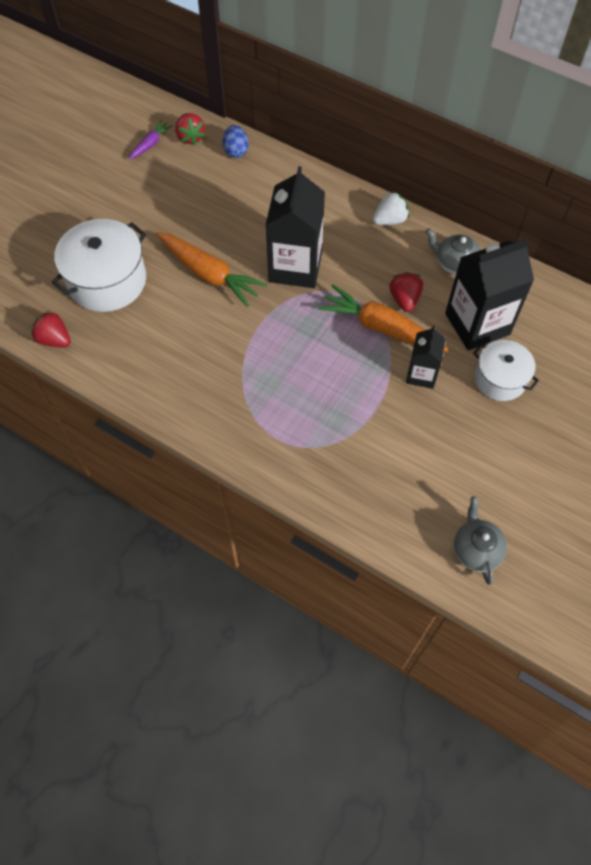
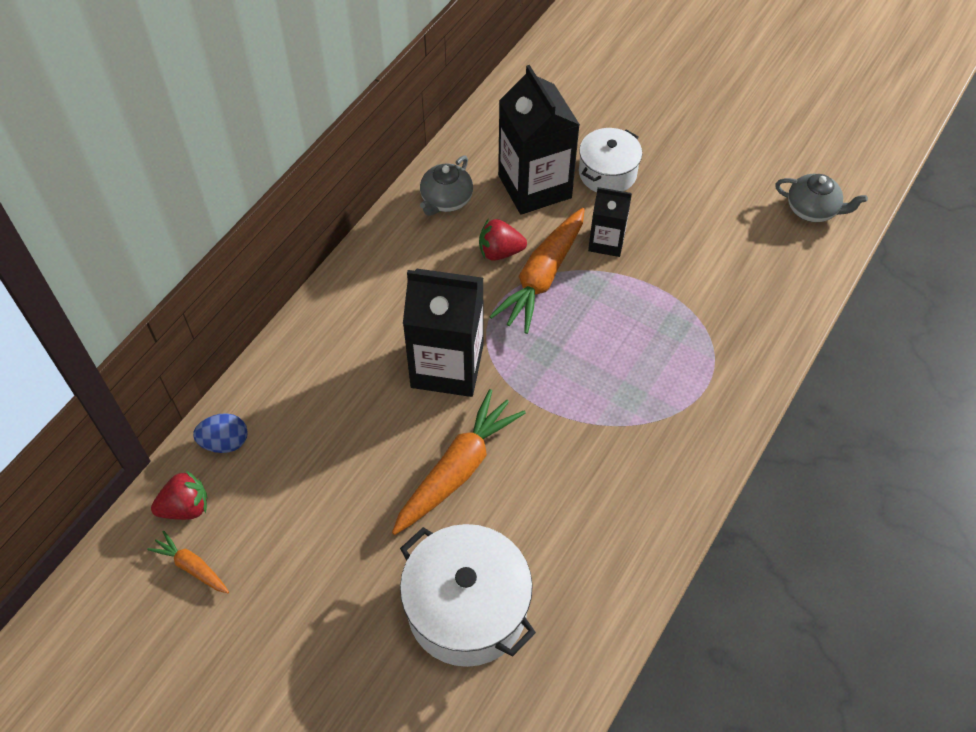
camera: 90 degrees left, 5 degrees down
(54, 339) = (575, 674): red strawberry -> none
(150, 144) = (192, 567): purple carrot -> orange carrot
(390, 220) = (374, 261): white strawberry -> none
(476, 549) = (812, 209): grey teapot -> grey teapot turned 150 degrees counterclockwise

